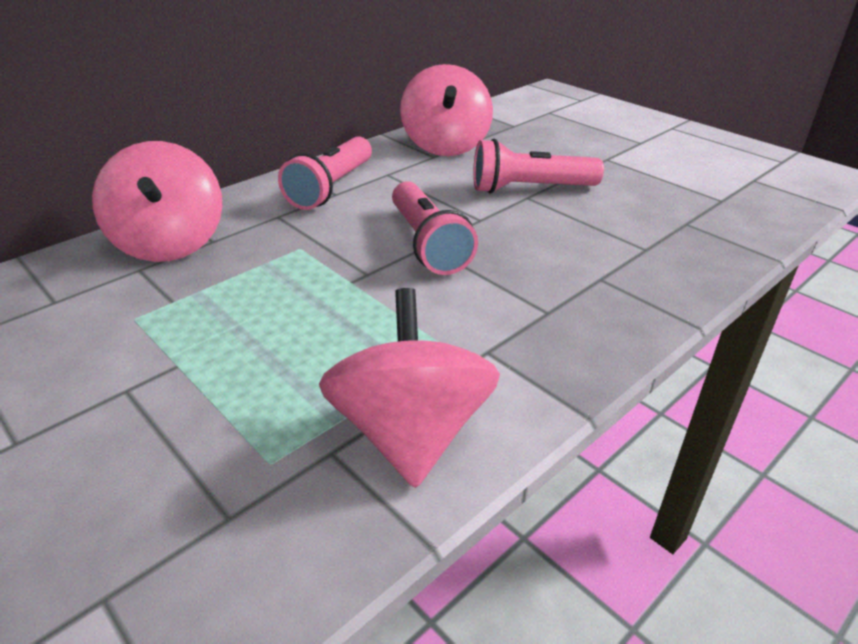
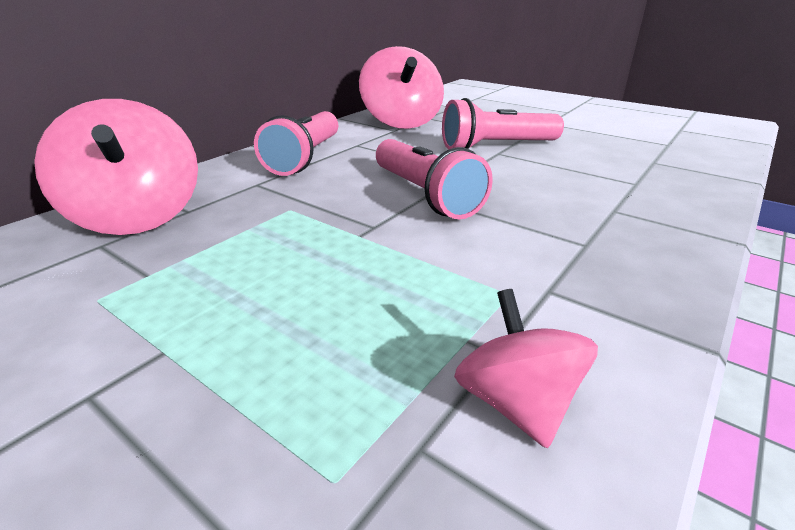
camera: 10 degrees left, 5 degrees down
(411, 433) = (516, 402): pink spinning top -> pink spinning top, size x0.57

